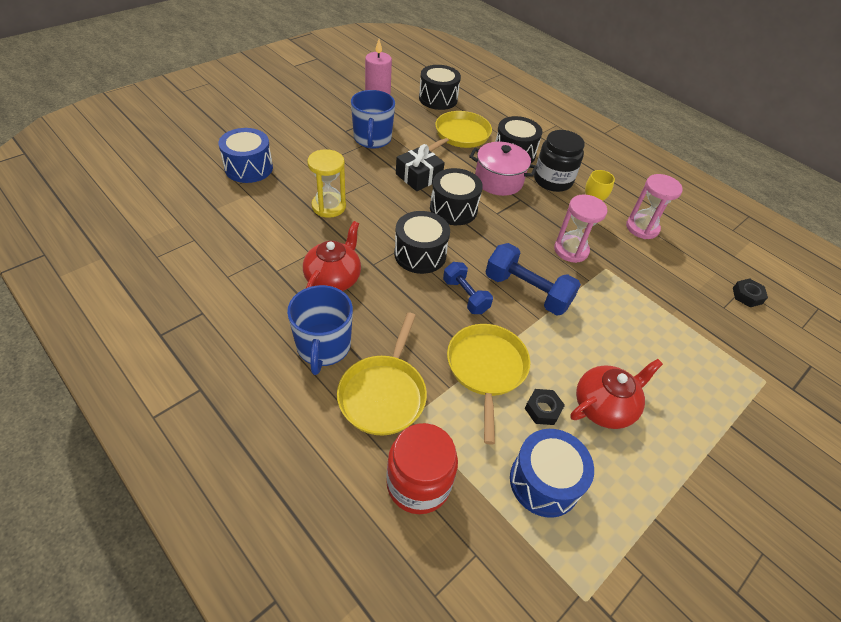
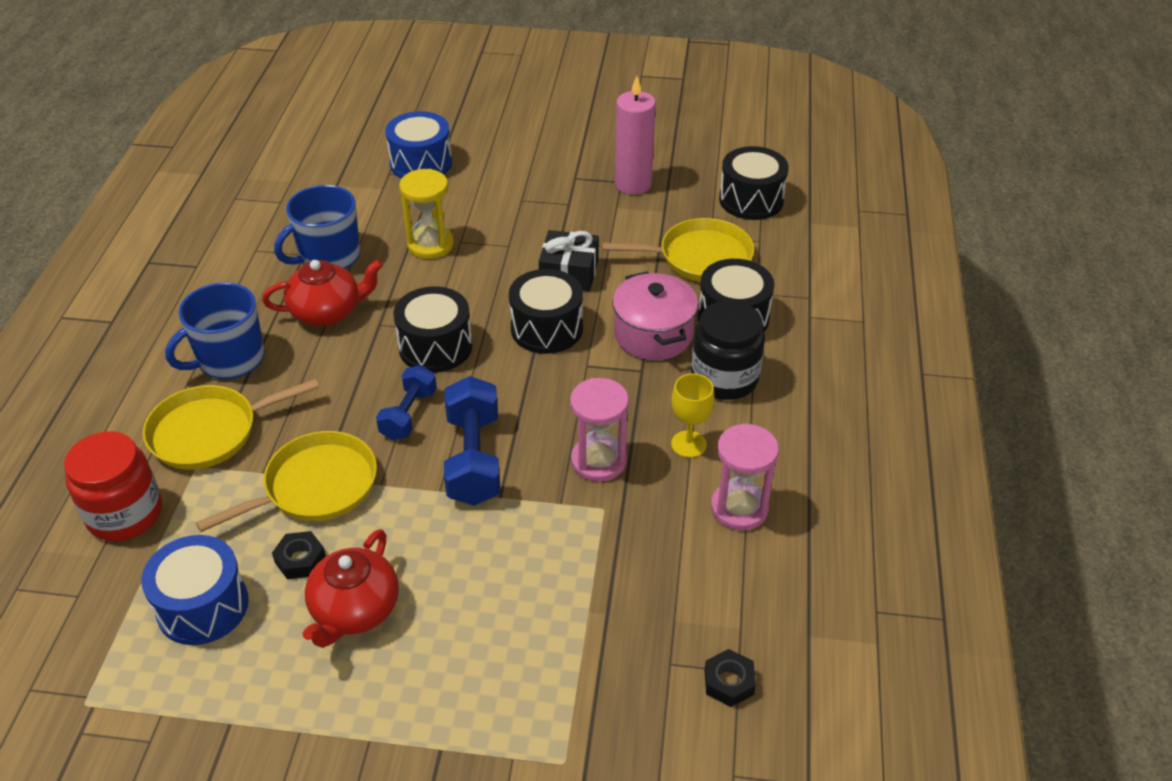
camera: 55 degrees right, 5 degrees down
(372, 139) = (588, 203): blue mug -> blue mug (328, 257)
(604, 406) = (354, 610): red teapot -> red teapot turned 90 degrees clockwise

